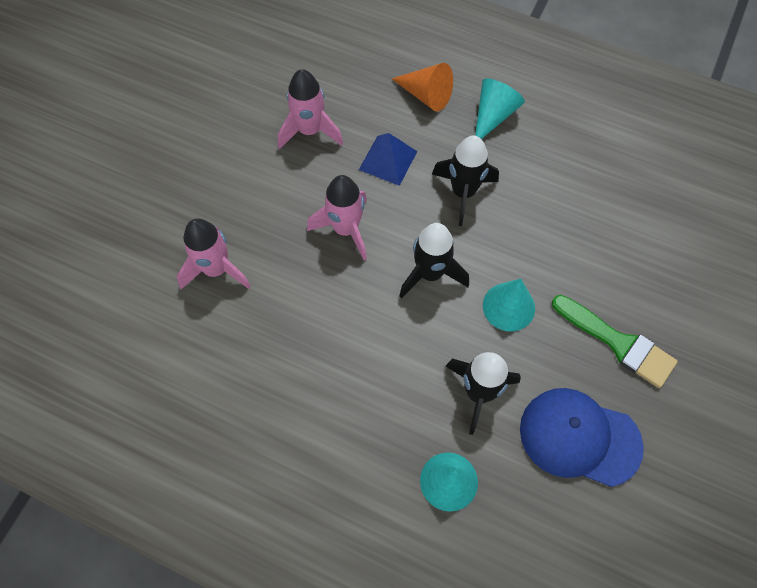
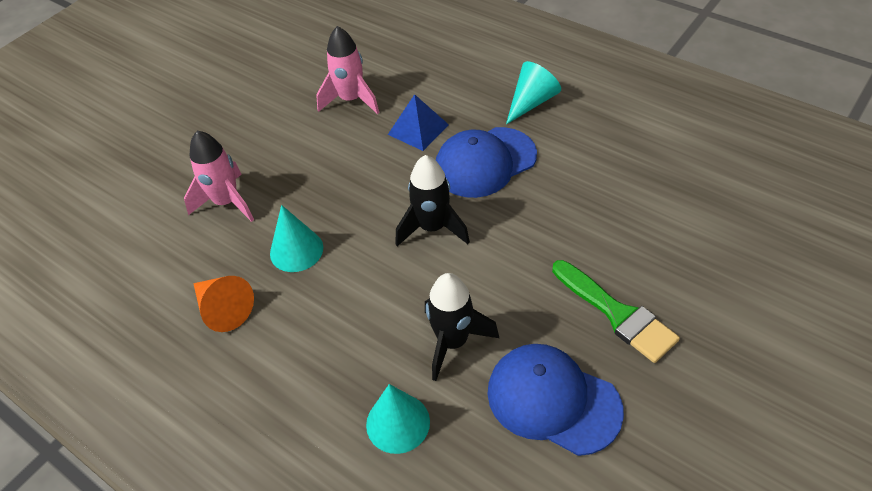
camera: 15 degrees right, 15 degrees down
(345, 229) = (360, 182): pink rocket -> none
(426, 95) = (470, 81): orange cone -> orange cone (223, 309)
(463, 192) = (485, 162): black rocket -> blue cap
(508, 306) = (505, 266): turquoise cone -> turquoise cone (296, 250)

